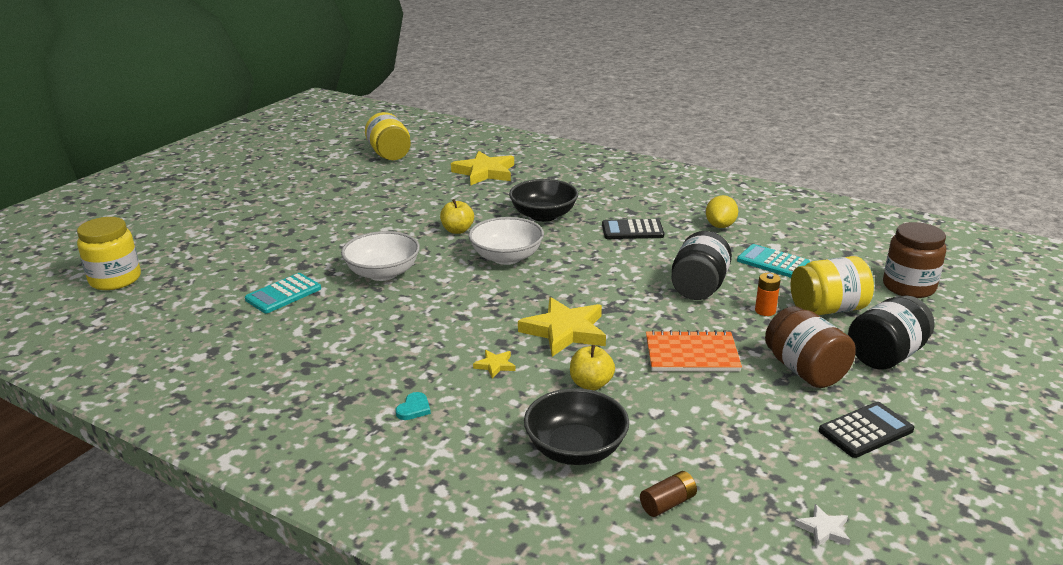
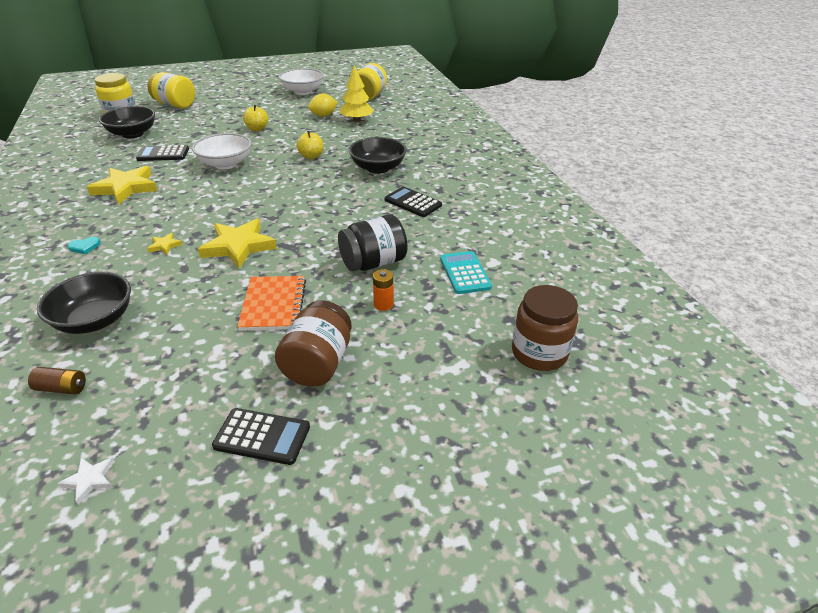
camera: 40 degrees right, 10 degrees up
(186, 291) = (132, 134): none -> black bowl
(283, 294) = (163, 154): turquoise calculator -> black calculator
(428, 181) = (357, 120): none -> yellow tree
(485, 172) = (399, 127): yellow star -> yellow star (126, 188)
(506, 257) = (303, 185): white bowl -> white bowl (303, 91)
(591, 384) = (183, 287): yellow apple -> yellow apple (257, 129)
(691, 354) = (273, 304): orange notebook -> orange notebook turned 45 degrees clockwise
(720, 226) = (482, 227): yellow lemon -> yellow lemon (323, 116)
(827, 309) = (432, 330): yellow jar -> yellow jar (175, 105)
(886, 355) = (400, 393): black jar -> none

